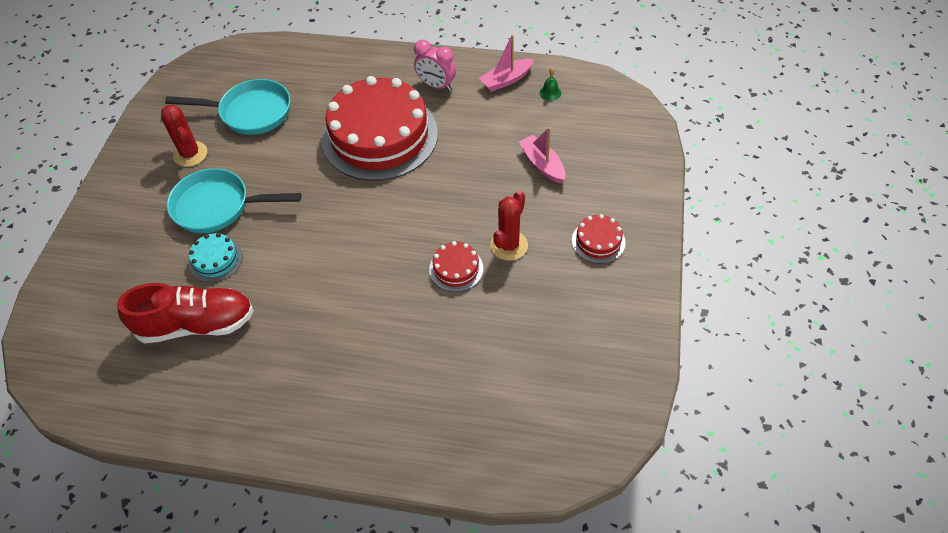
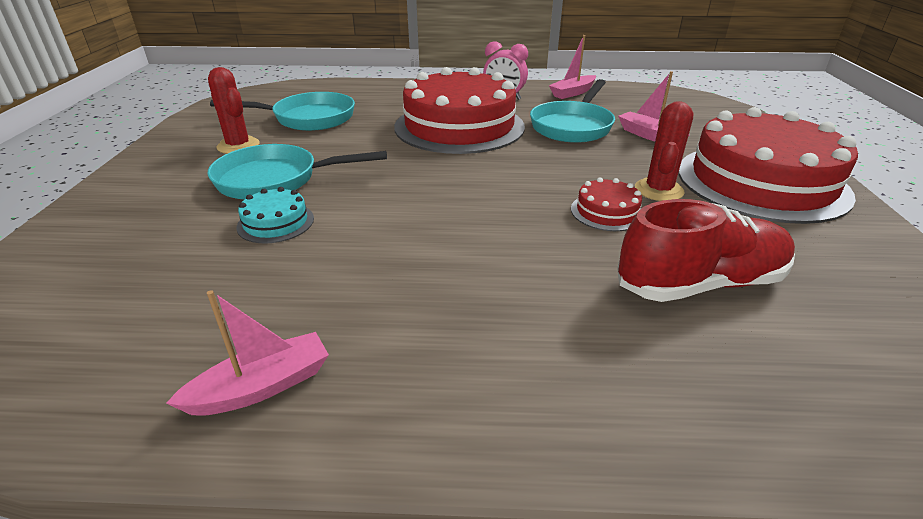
camera: 10 degrees left, 20 degrees down
(197, 324) = (249, 287): red shoe -> red shoe (700, 283)
(202, 402) = (262, 387): none -> pink boat
(481, 143) = (573, 126): none -> turquoise pan
(550, 93) = (621, 97): green bell -> none
(598, 241) = (761, 182): red cake -> red cake, size x2.43

